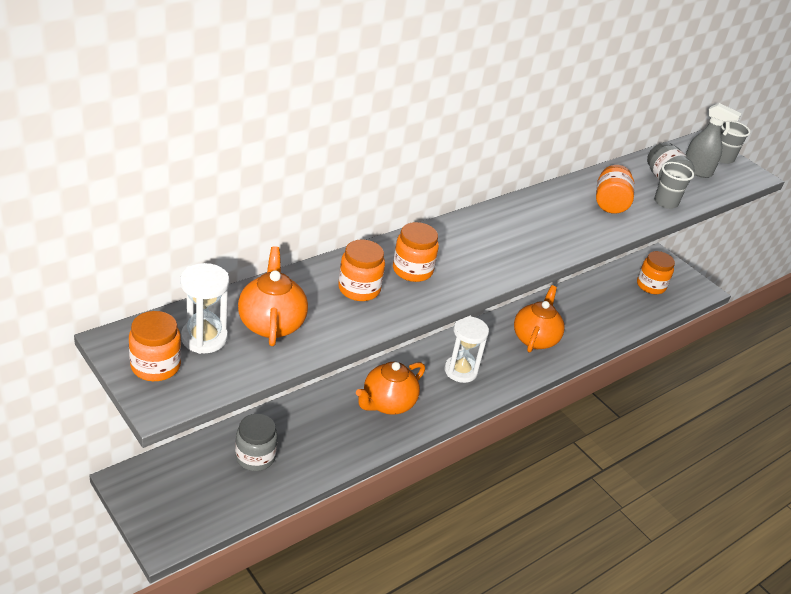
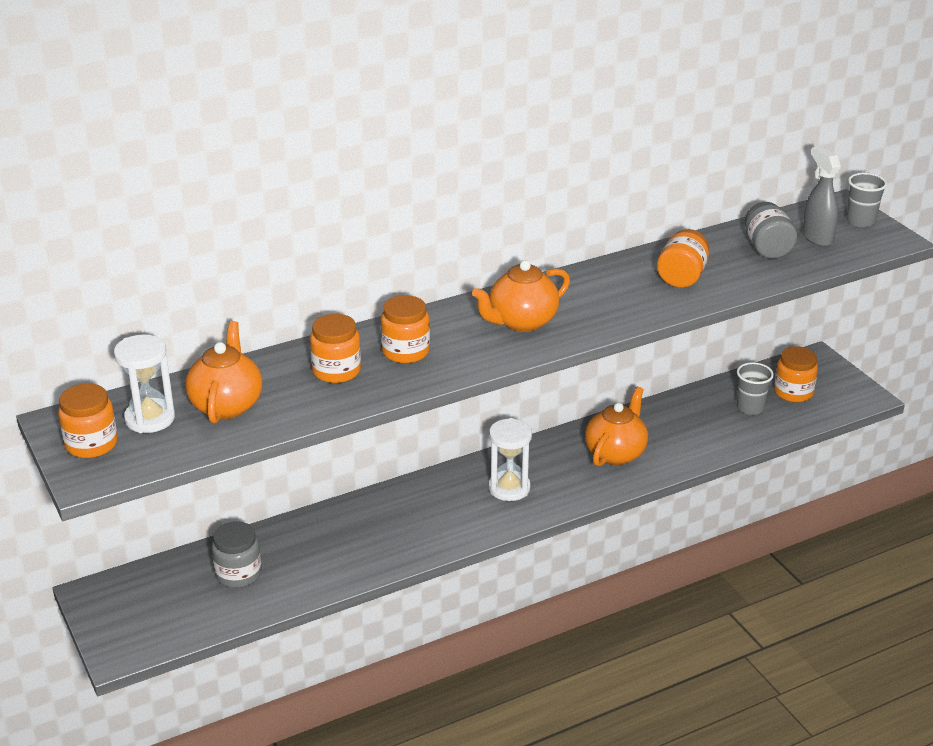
camera: 15 degrees right, 5 degrees down
(387, 403) = (408, 522): orange teapot -> orange teapot (521, 322)
(665, 202) = (757, 274): grey cup -> grey cup (750, 408)
(697, 171) = (817, 238): grey spray bottle -> grey spray bottle turned 150 degrees counterclockwise

